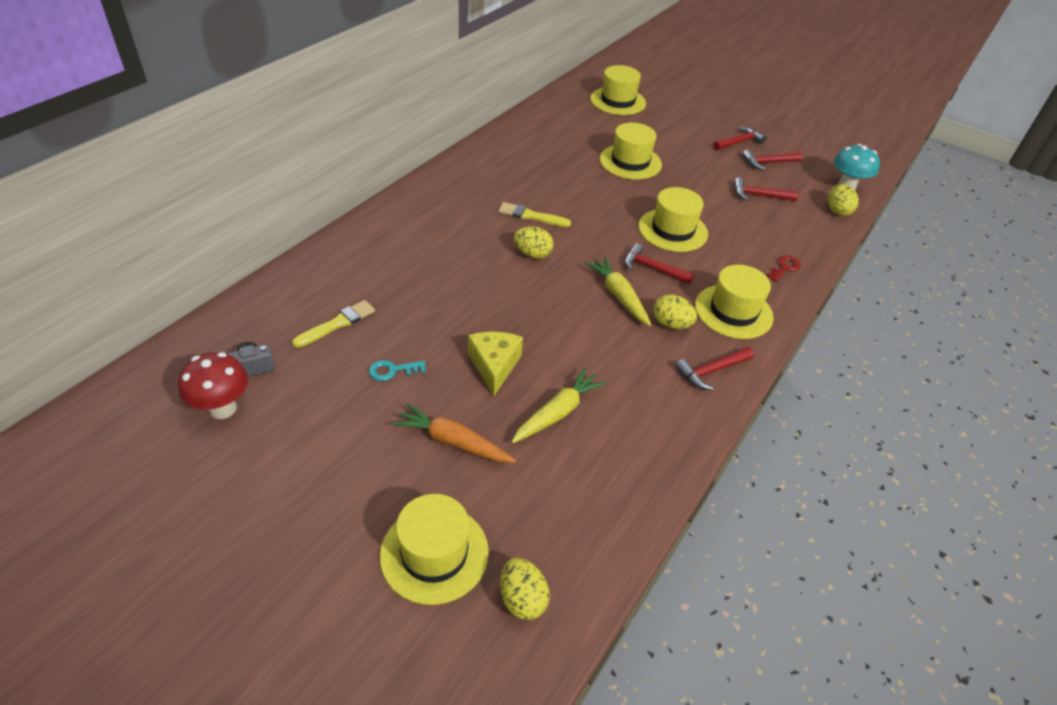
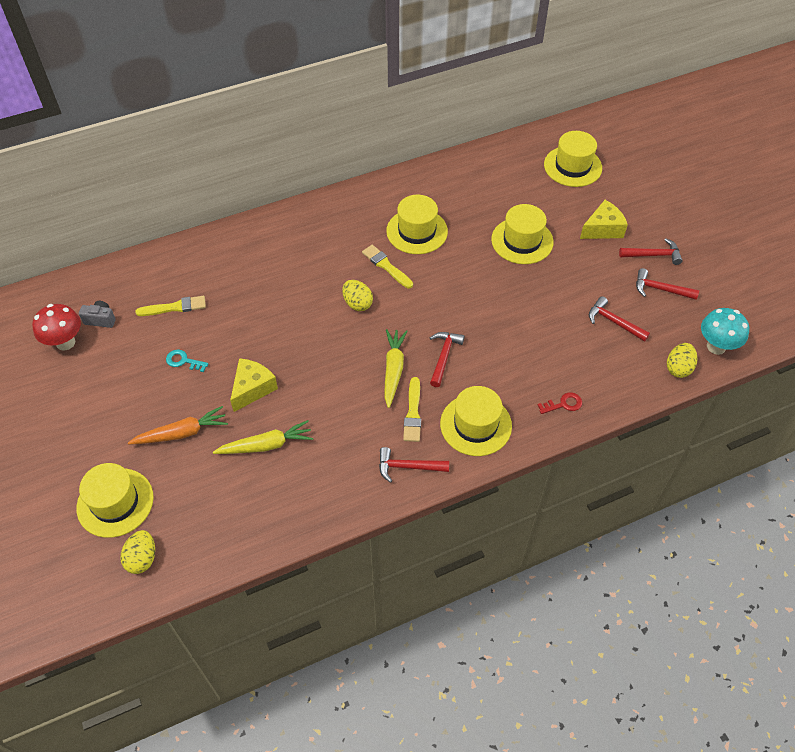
camera: 35 degrees right, 10 degrees up
(453, 442) = (182, 433): orange carrot -> orange carrot turned 105 degrees clockwise
(652, 268) = (444, 356): red hammer -> red hammer turned 45 degrees clockwise
(671, 324) = (413, 413): yellow egg -> yellow brush
(672, 230) = (496, 326): yellow hat -> yellow hat (417, 231)
(684, 136) = (603, 229): none -> yellow cheese

